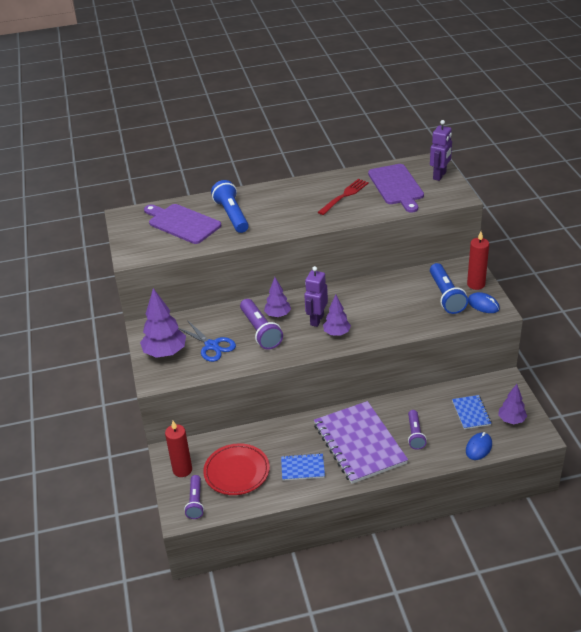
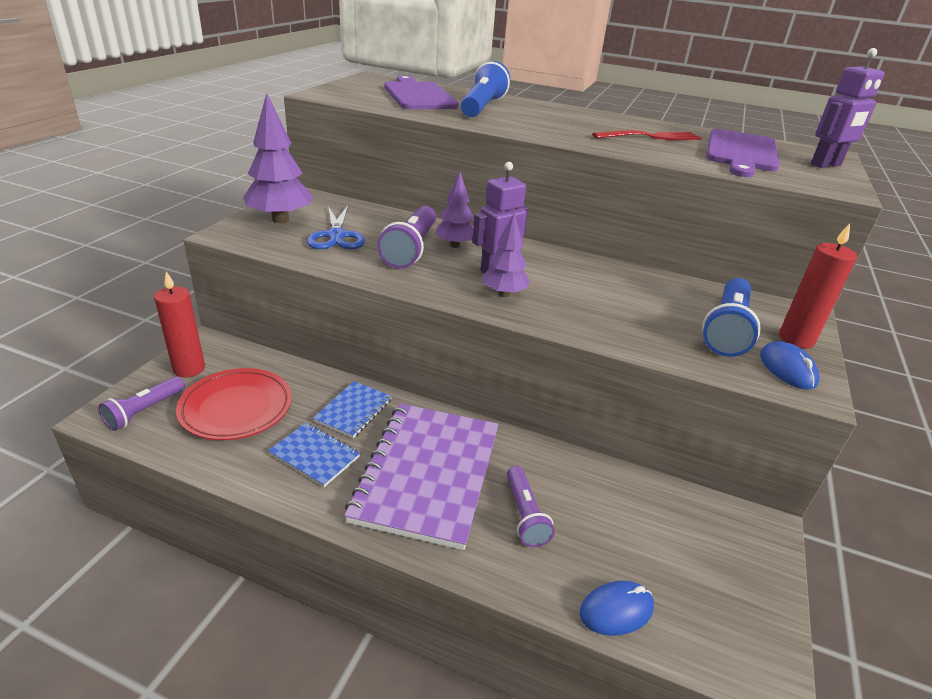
camera: 30 degrees right, 5 degrees down
(415, 434) = (525, 515): purple flashlight -> purple flashlight turned 45 degrees counterclockwise
(471, 413) = (653, 541): blue notebook -> blue notebook (353, 410)
(511, 420) = (724, 602): purple tree -> none

